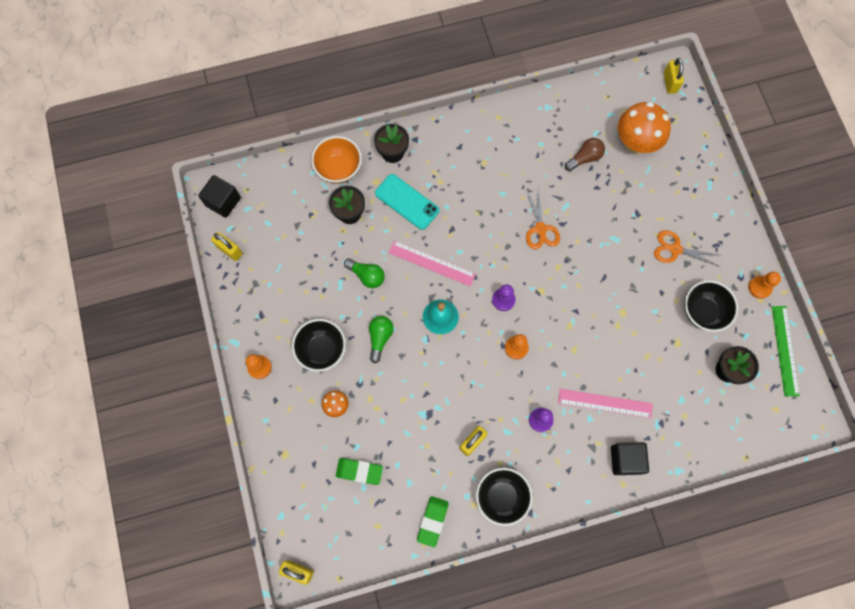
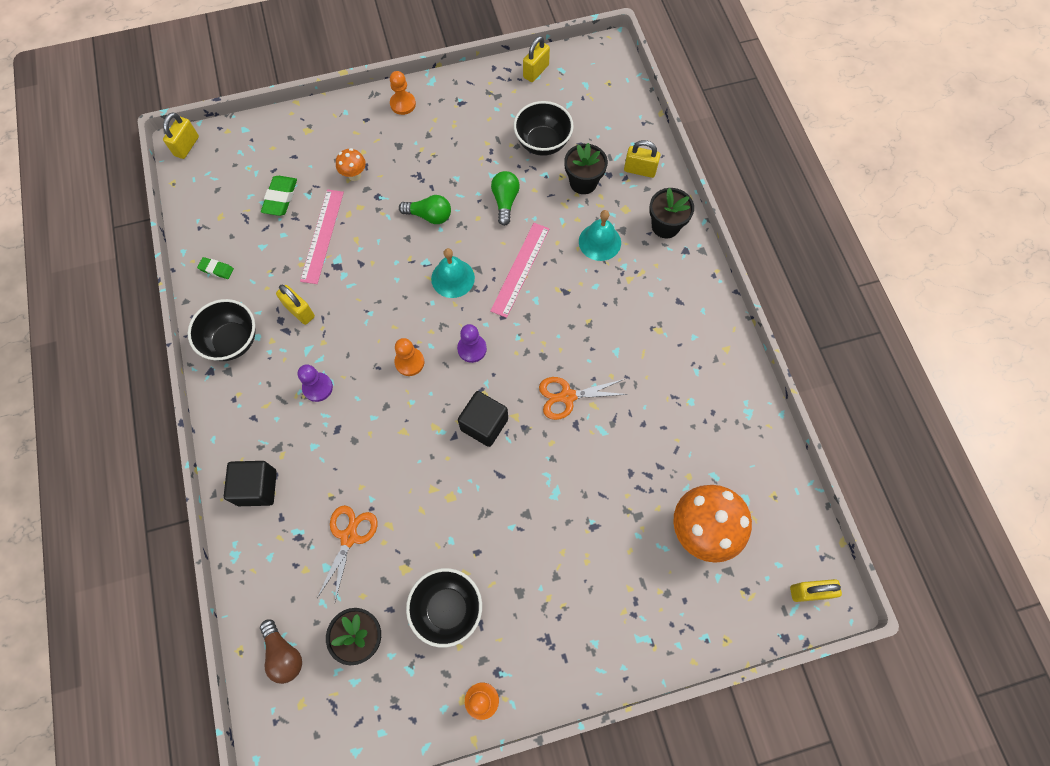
camera: 90 degrees right, 5 degrees down
(223, 201) = (593, 62): black cube -> black cube (484, 424)
(322, 350) = (419, 160): black bowl -> black bowl (542, 143)
(339, 169) = (639, 170): orange bowl -> yellow padlock
(367, 275) = (505, 201): green light bulb -> green light bulb turned 150 degrees clockwise
(407, 202) = (599, 242): turquoise phone -> turquoise bell
(432, 521) = (216, 269): green eraser -> green eraser, size x0.62
(585, 158) = (674, 459): brown light bulb -> brown light bulb (284, 654)
(605, 403) = (330, 466): pink ruler -> pink ruler (322, 236)
(675, 249) = (540, 577): orange scissors -> orange scissors (349, 537)
(785, 350) = (385, 729): green ruler -> none

